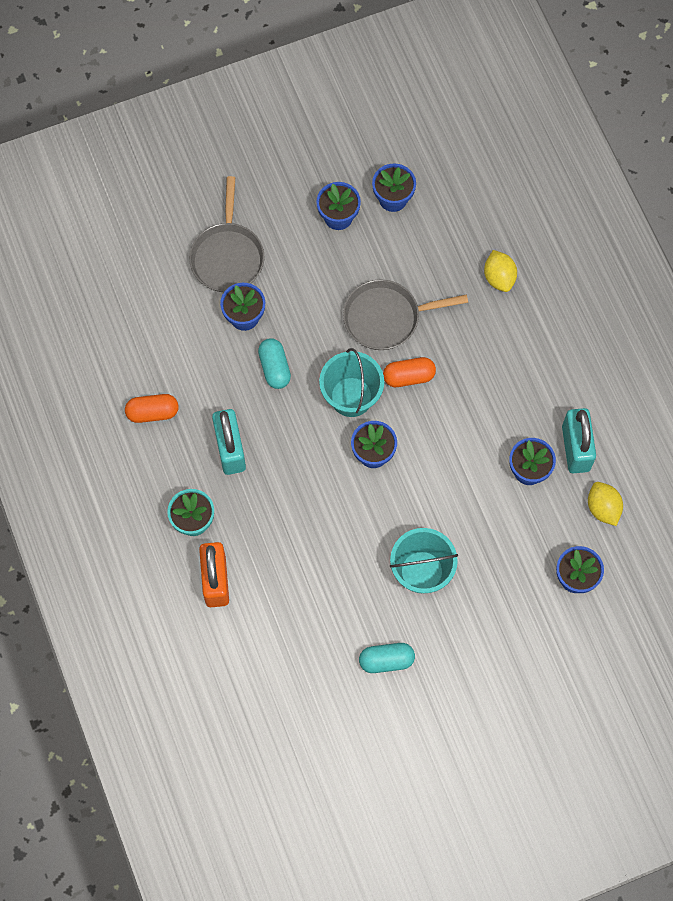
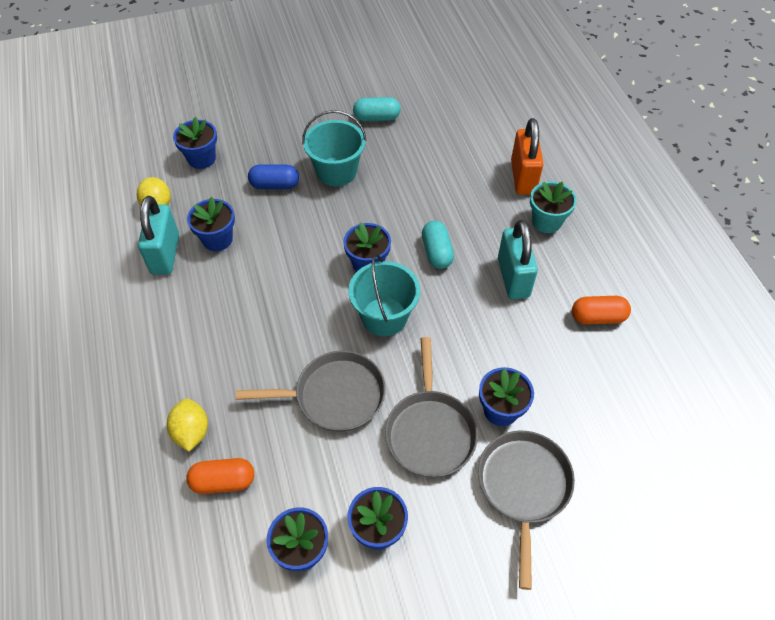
camera: 175 degrees left, 15 degrees down
(274, 368) = (466, 351): turquoise capsule -> turquoise capsule (436, 252)
(303, 294) = (430, 431): none -> grey pan
(408, 376) = (319, 332): orange capsule -> orange capsule (223, 481)
(485, 546) = (275, 185): none -> blue capsule

